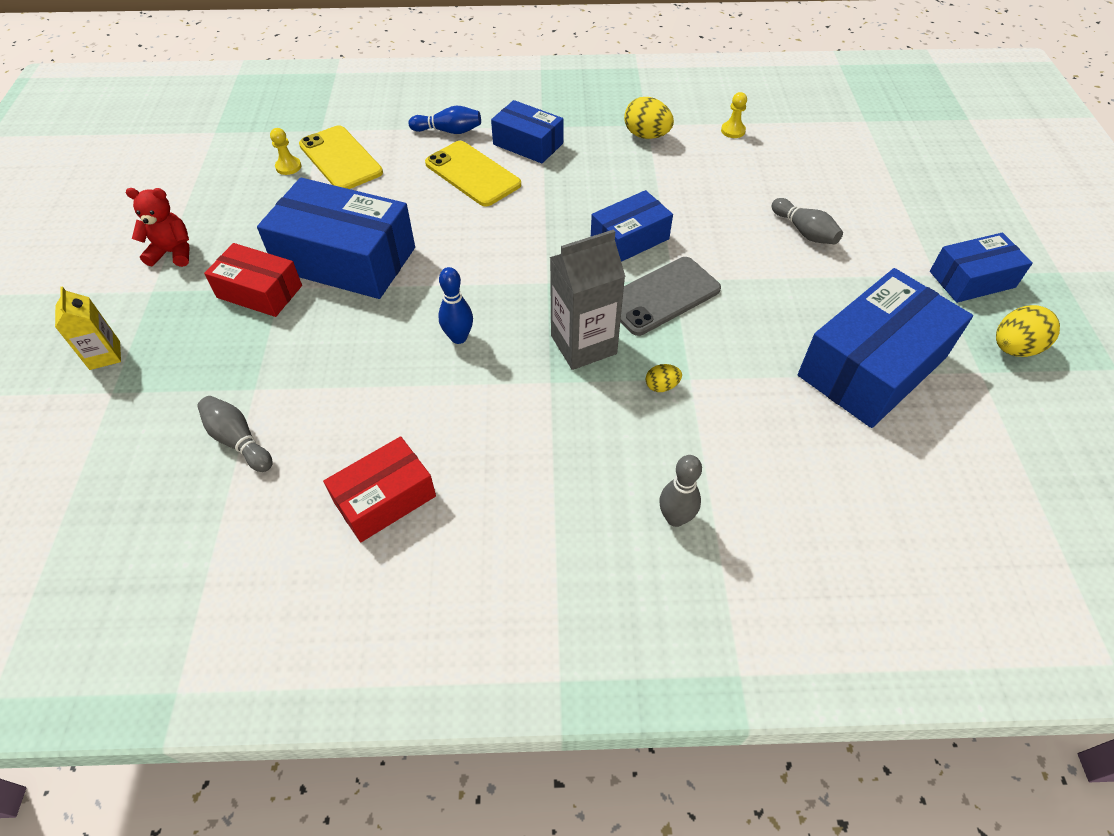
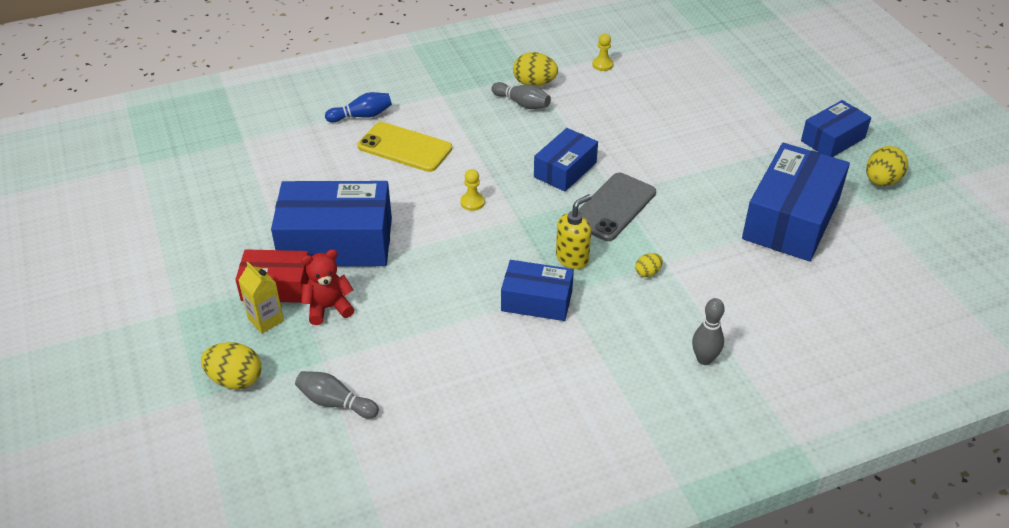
camera: 20 degrees left, 10 degrees down
(105, 355) = (170, 372): yellow carton -> yellow carton (266, 320)
(159, 383) = (235, 380): none -> yellow egg
(173, 252) = (174, 275): red teddy bear -> red teddy bear (328, 308)
(288, 167) = (233, 178): yellow pawn -> yellow pawn (472, 202)
(340, 159) = (278, 161): yellow phone -> none
(384, 499) = (481, 409): red box -> none
(458, 337) = (470, 278): blue bowling pin -> none
(528, 144) = (438, 112): blue box -> blue box (536, 301)
(583, 345) = (572, 258): grey carton -> yellow soap dispenser
(804, 231) = (697, 132): grey bowling pin -> grey bowling pin (522, 103)

